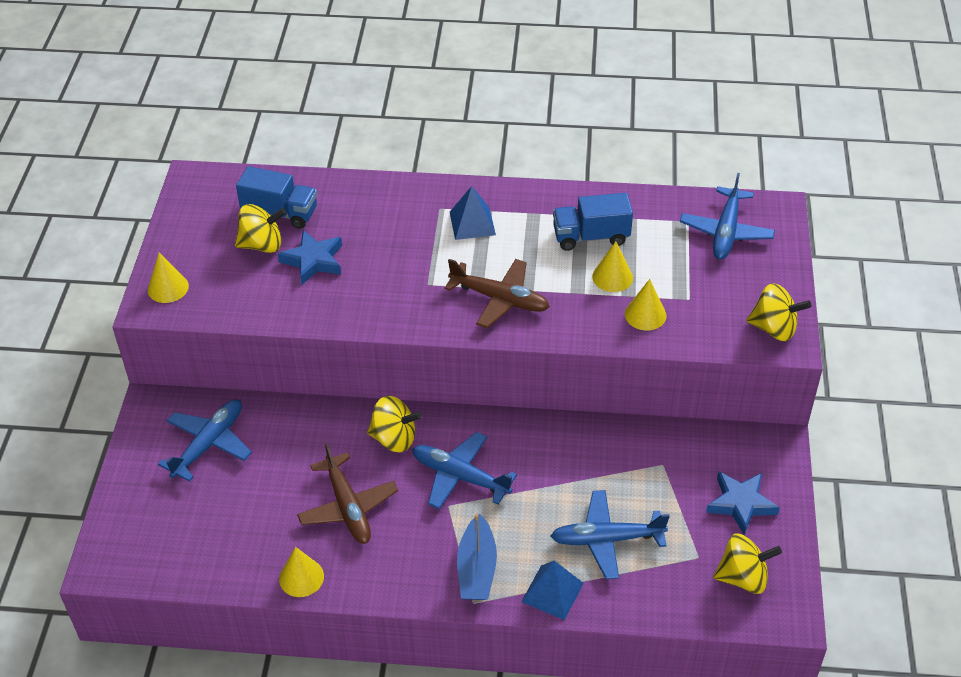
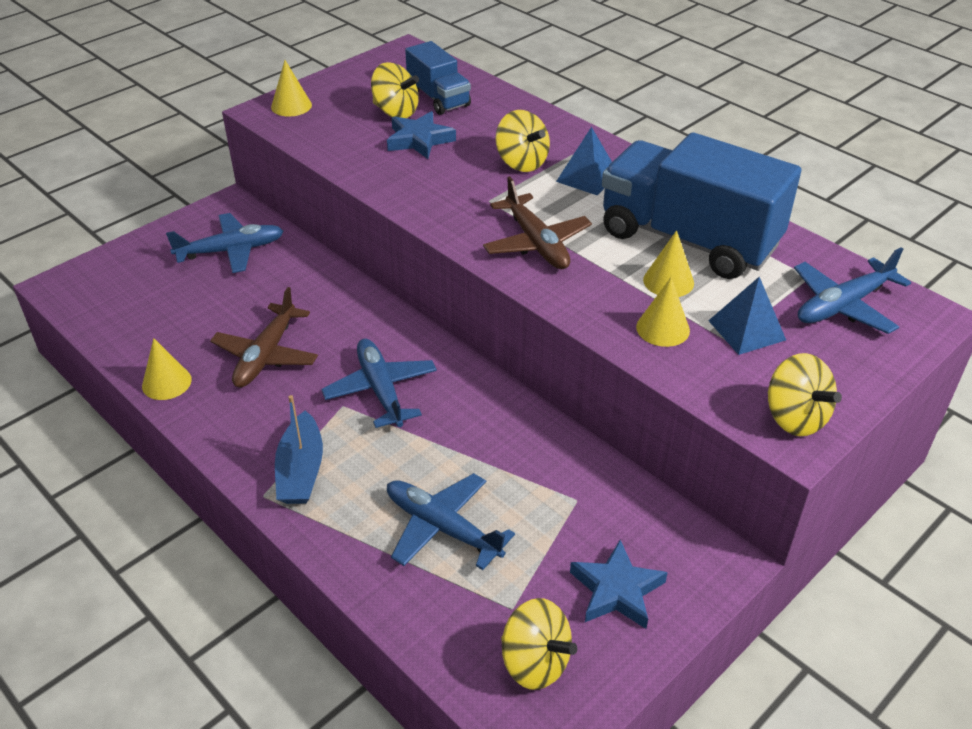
camera: 40 degrees right, 5 degrees down
(394, 438) = (366, 328): yellow spinning top -> yellow spinning top (521, 162)
(477, 568) = (301, 471): blue boat -> blue boat turned 45 degrees counterclockwise
(552, 592) = (338, 537): blue pyramid -> blue pyramid (746, 330)
(591, 236) = (688, 240): blue truck -> blue truck, size x1.90

